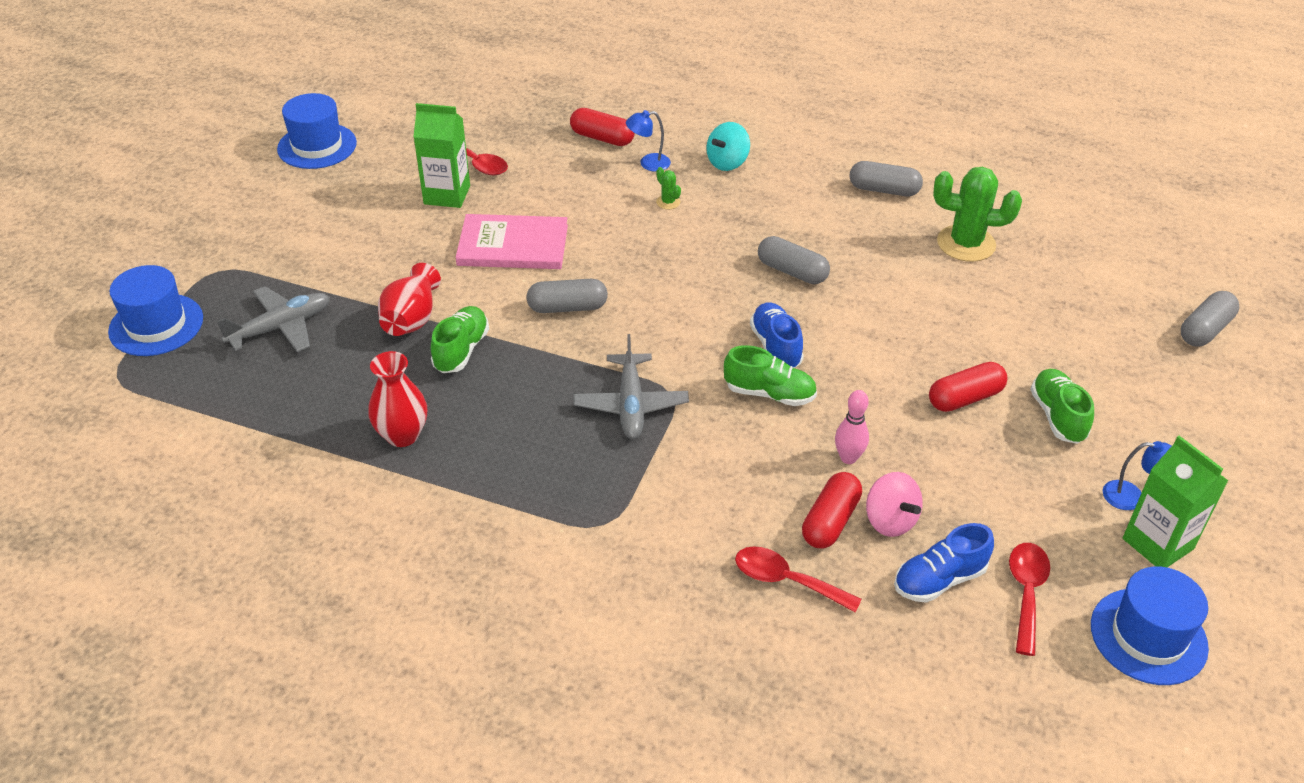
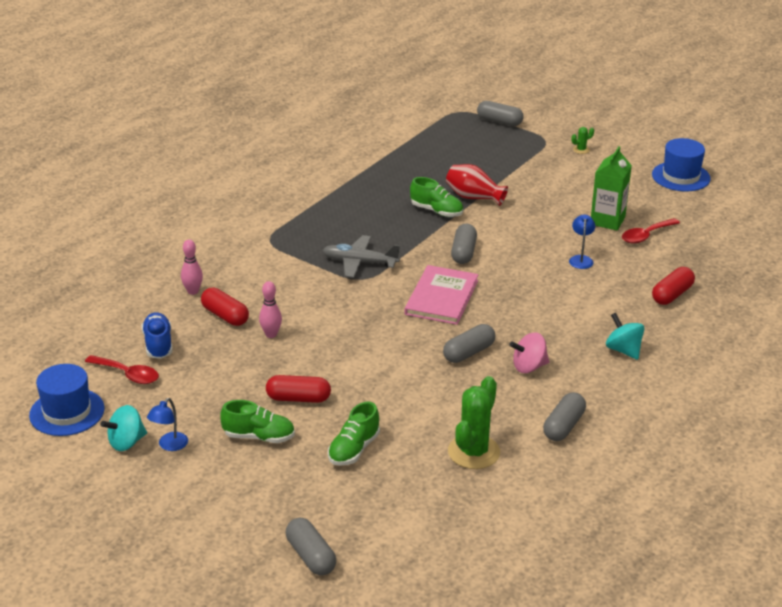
camera: 105 degrees right, 10 degrees down
(156, 325) = (499, 121): blue hat -> grey capsule
(281, 327) = (482, 157): grey plane -> none
(402, 435) = (371, 187): red vase -> none
(513, 245) = (539, 240): pink book -> pink book (442, 297)
(648, 163) = (630, 311): blue lamp -> blue lamp (581, 259)
(668, 202) = (574, 312): green cactus -> green cactus (581, 150)
(769, 393) = (344, 316): green shoe -> green shoe (354, 449)
(775, 347) = (388, 328): blue shoe -> none
(786, 580) = (193, 291): red spoon -> pink bowling pin
(890, 521) = (212, 338): pink spinning top -> pink spinning top (529, 367)
(965, 398) = (298, 398): red capsule -> red capsule turned 75 degrees counterclockwise
(1158, 543) = (126, 442): green carton -> turquoise spinning top

